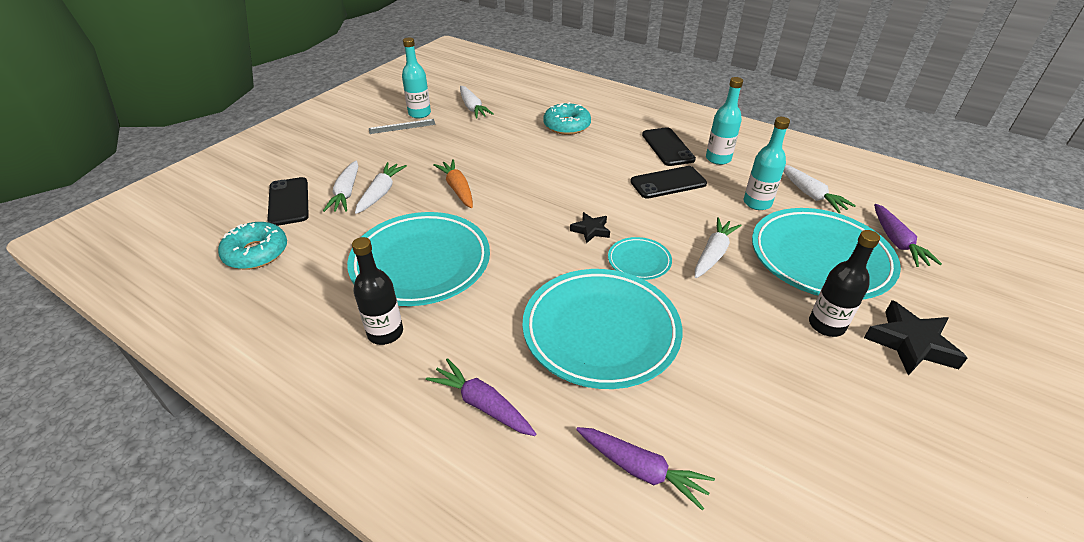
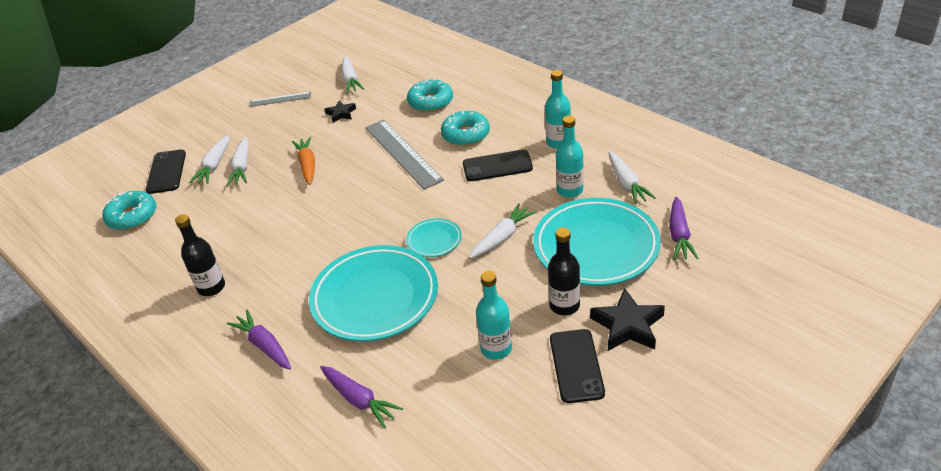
camera: 15 degrees right, 0 degrees up
(380, 193) = (242, 167): white carrot -> white carrot turned 150 degrees clockwise
(419, 113) = (300, 85): turquoise bottle -> turquoise bottle (496, 348)
(421, 263) = (255, 232): turquoise plate -> none
(560, 173) = (403, 153): none -> grey ruler
(591, 230) = (406, 210): black star -> black star (341, 114)
(619, 154) = (466, 134): none -> turquoise donut
(667, 147) = (516, 128): black phone -> black phone (576, 365)

